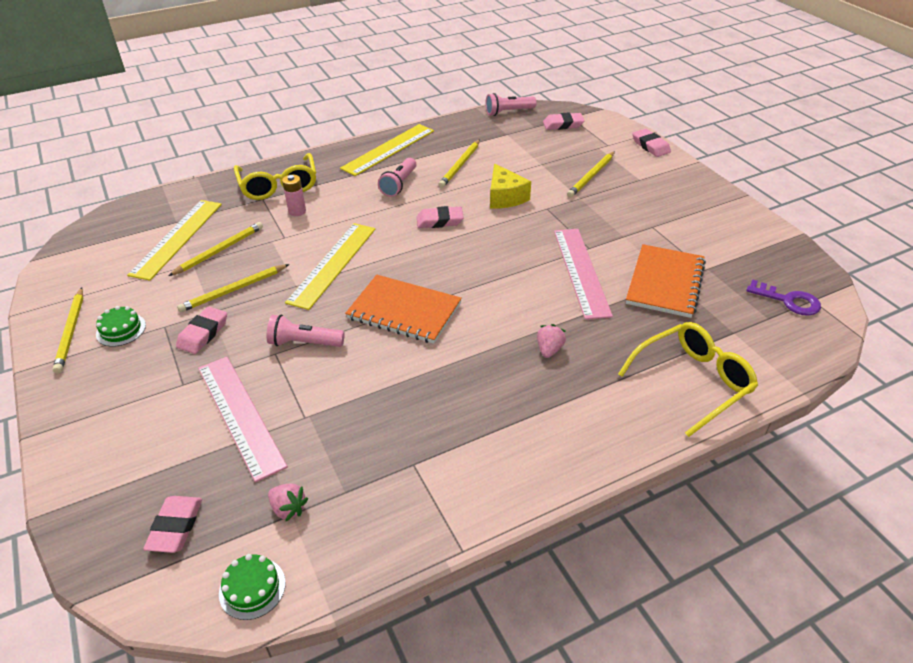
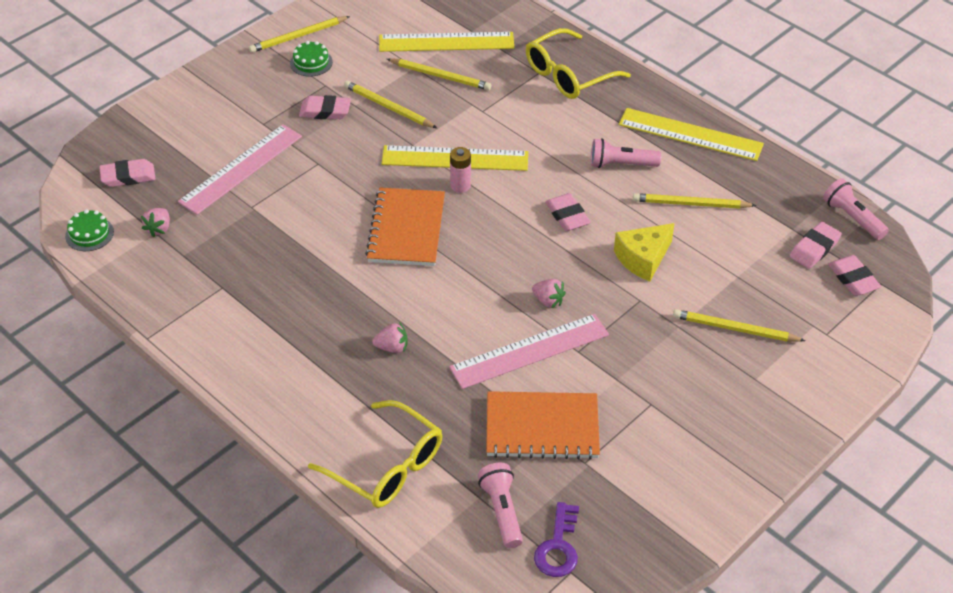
camera: 70 degrees right, 5 degrees up
(297, 211) = (529, 104): pink battery -> pink battery (460, 186)
(304, 343) = (337, 176): pink flashlight -> pink flashlight (502, 511)
(529, 250) = (548, 301): none -> pink strawberry
(650, 146) = (851, 379): pink eraser -> pink eraser (814, 248)

